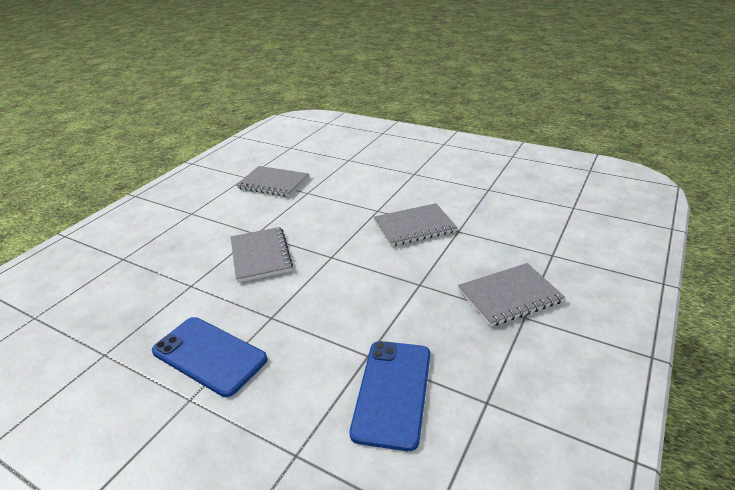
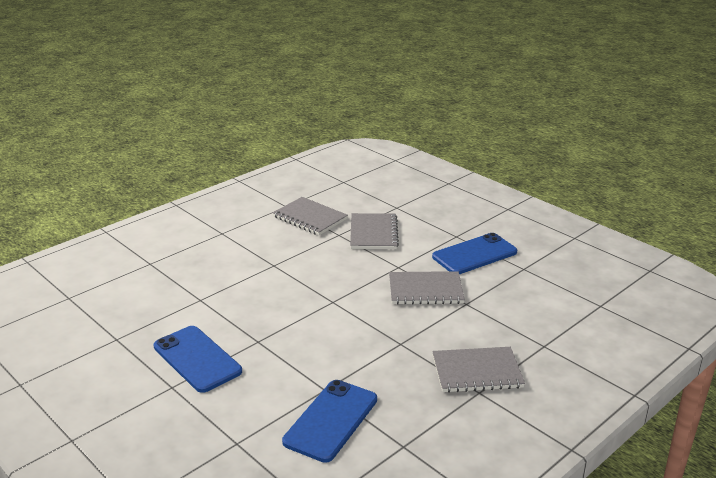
camera: 15 degrees right, 5 degrees down
(261, 256) = (270, 287): grey notebook -> grey notebook (373, 233)
(439, 186) = (474, 254): none -> blue phone

